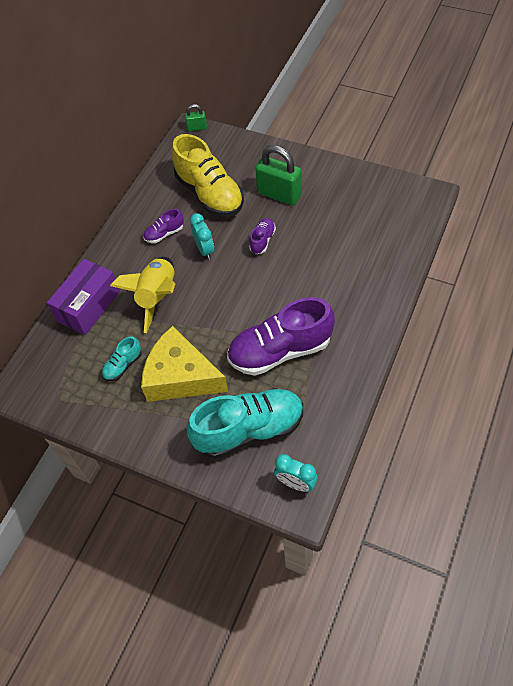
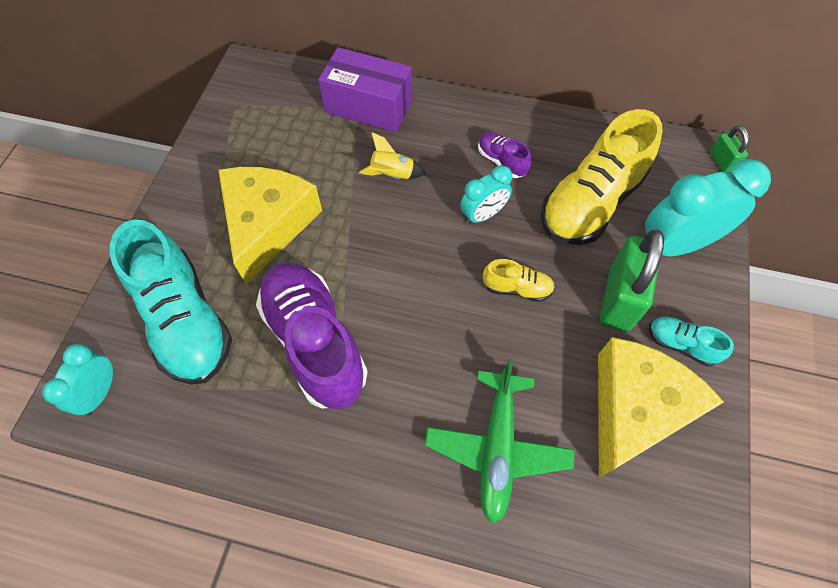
camera: 75 degrees right, 5 degrees up
(123, 365) = (283, 159): turquoise shoe -> turquoise shoe (681, 344)
(157, 297) = (392, 175): yellow rocket -> yellow rocket, size x0.53
(249, 161) = (676, 244): none -> turquoise clock
(262, 240) = (517, 288): purple shoe -> yellow shoe
(346, 201) = (635, 409): none -> yellow cheese
(360, 265) = (497, 448): none -> green plane

